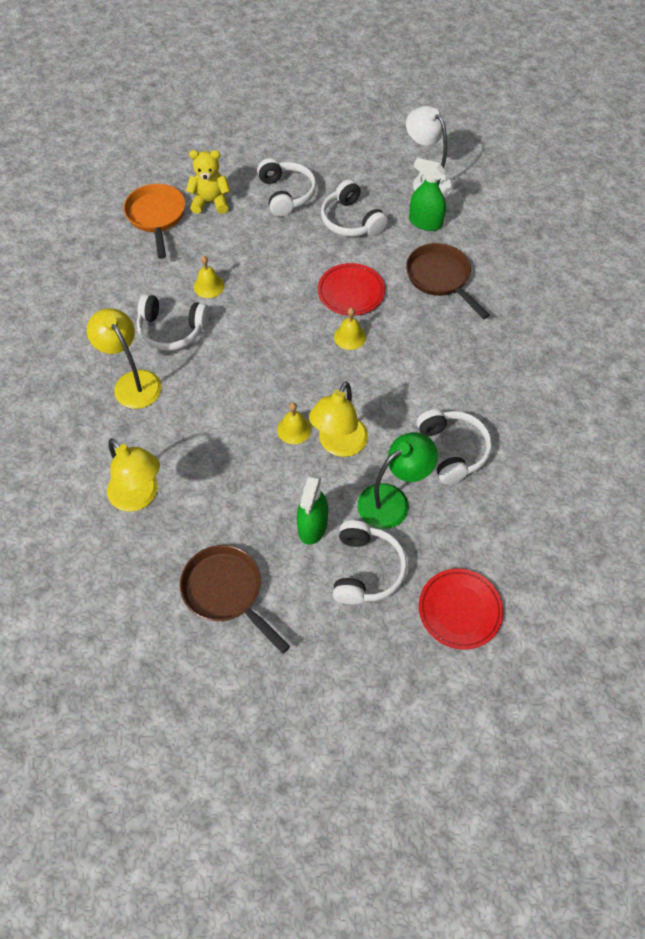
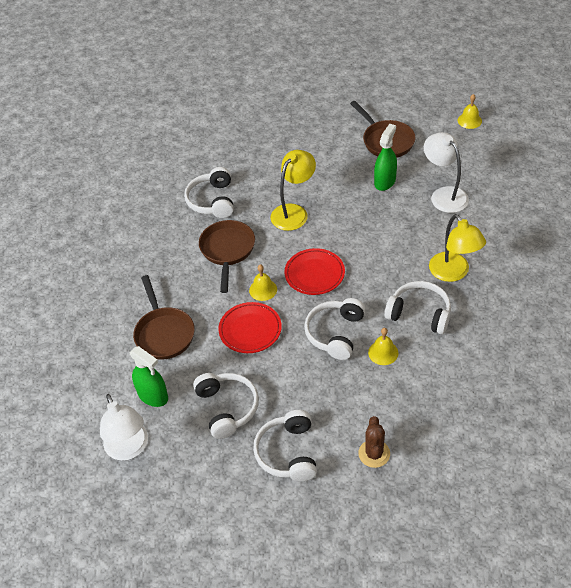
camera: 165 degrees left, 10 degrees down
(139, 497) = (444, 195): yellow lamp -> white lamp
(156, 217) = (435, 442): orange pan -> none
(211, 202) = (374, 453): yellow teddy bear -> brown cactus
(294, 429) = (325, 225): yellow bell -> yellow bell (469, 120)
(312, 526) = (324, 168): green spray bottle -> green spray bottle (385, 181)
(366, 569) = (294, 144): white headphones -> white headphones (335, 333)
(392, 500) = (266, 176): green lamp -> none
(406, 380) = (227, 250): none -> brown pan
(459, 610) = (244, 121): red plate -> red plate (314, 274)

